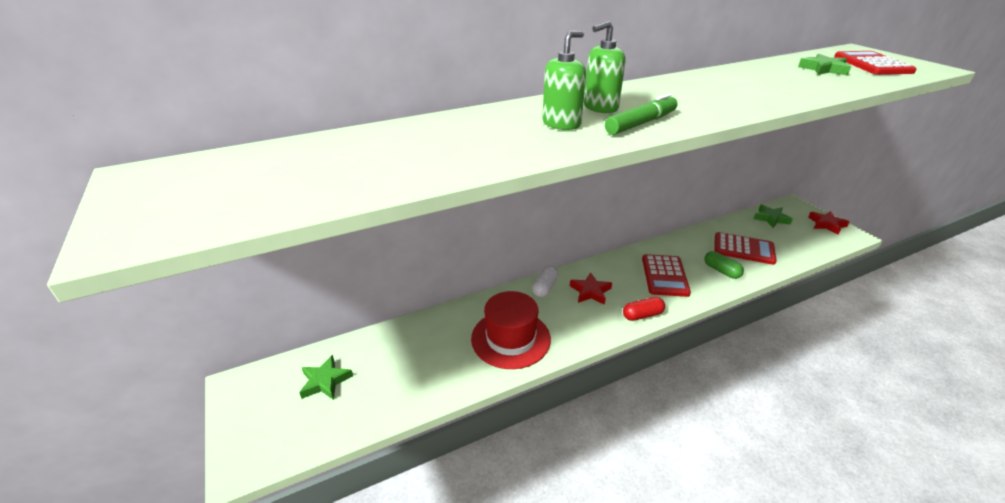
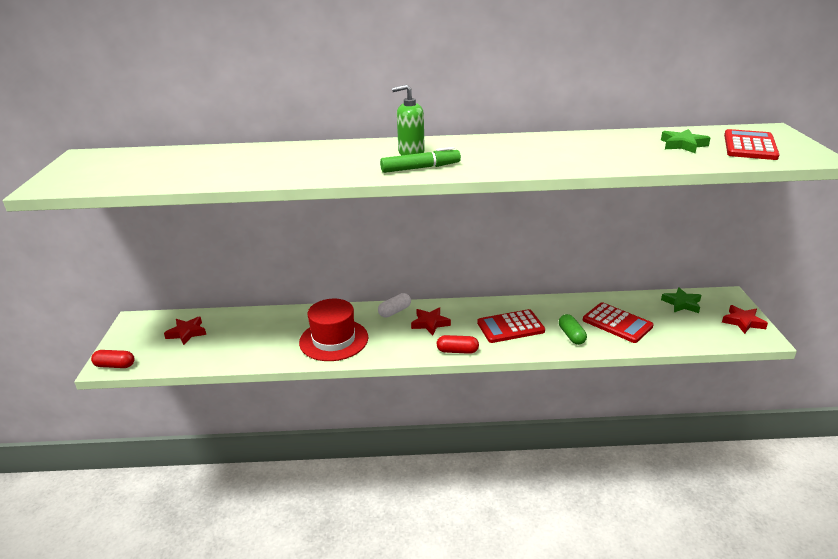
camera: 25 degrees right, 5 degrees down
(255, 462) = (115, 365): none -> red capsule
(325, 381) = (187, 333): green star -> red star
(561, 124) = (362, 160): green soap dispenser -> none
(664, 276) = (510, 327): red calculator -> red calculator turned 45 degrees clockwise

